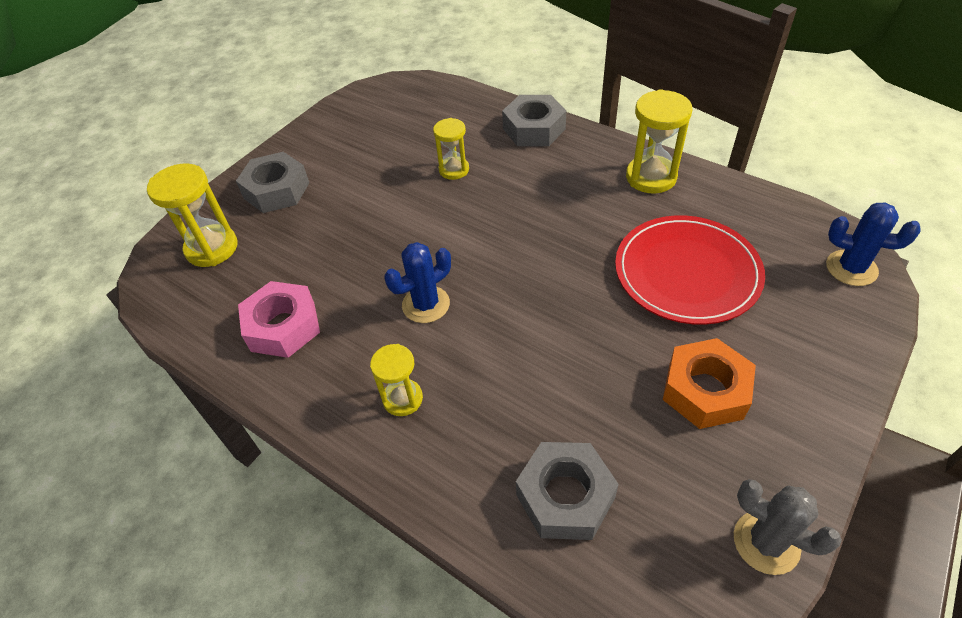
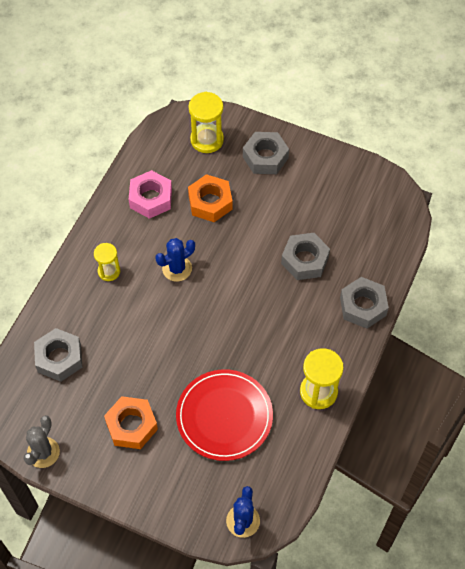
camera: 75 degrees right, 10 degrees up
(323, 254) = (210, 202): none -> orange nut
(426, 304) = (177, 268): blue cactus -> blue cactus turned 75 degrees counterclockwise
(454, 170) = (305, 260): yellow hourglass -> grey nut

